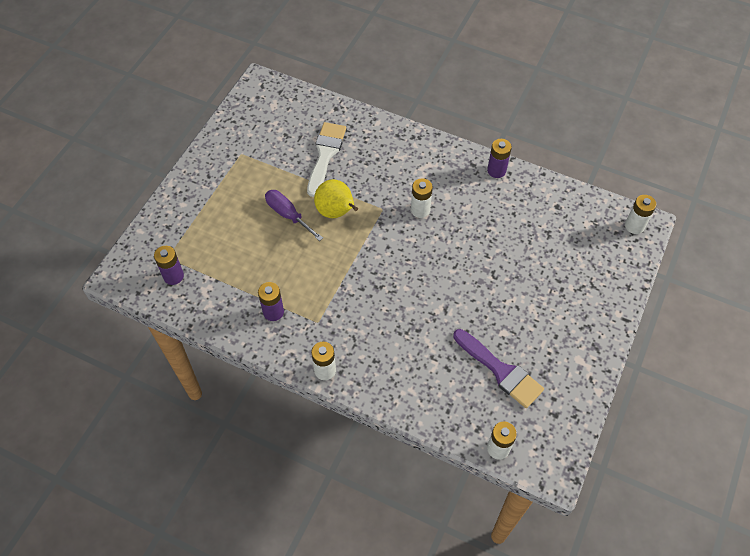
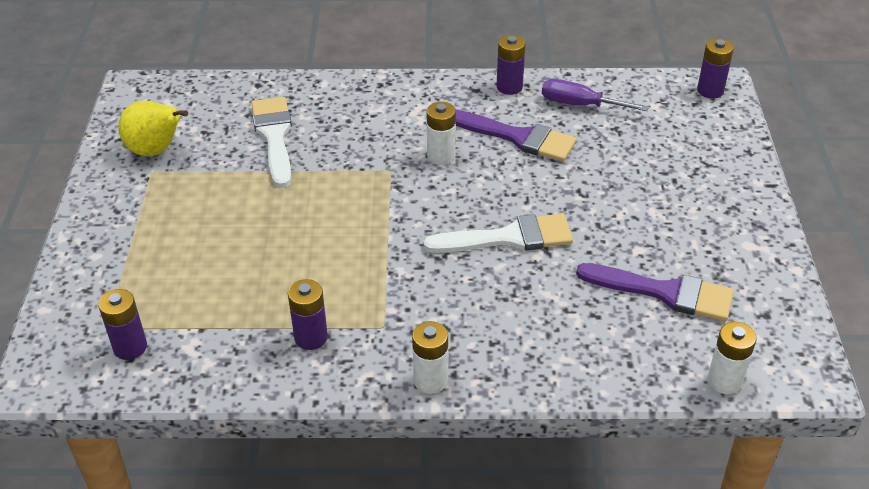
camera: 25 degrees left, 15 degrees down
(288, 215) = (262, 218): purple screwdriver -> purple screwdriver (580, 105)
(336, 212) = (329, 193): yellow pear -> yellow pear (156, 150)
(427, 290) = (508, 238): none -> white brush
(478, 214) = (518, 137): none -> purple brush
(634, 226) = (710, 91): white battery -> purple battery

